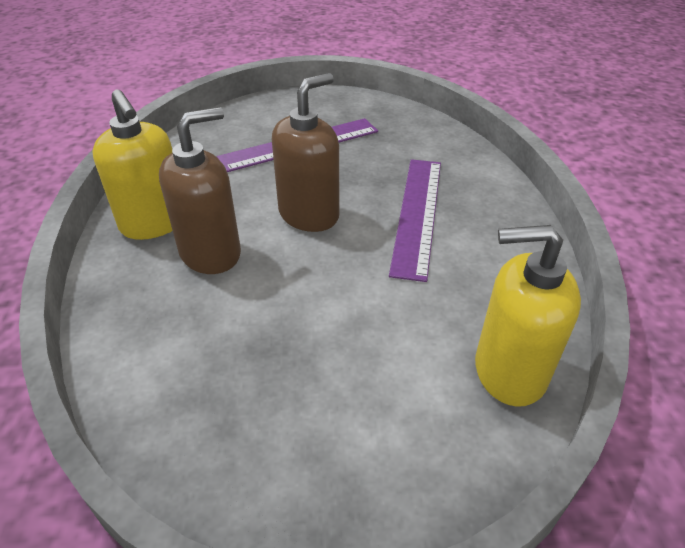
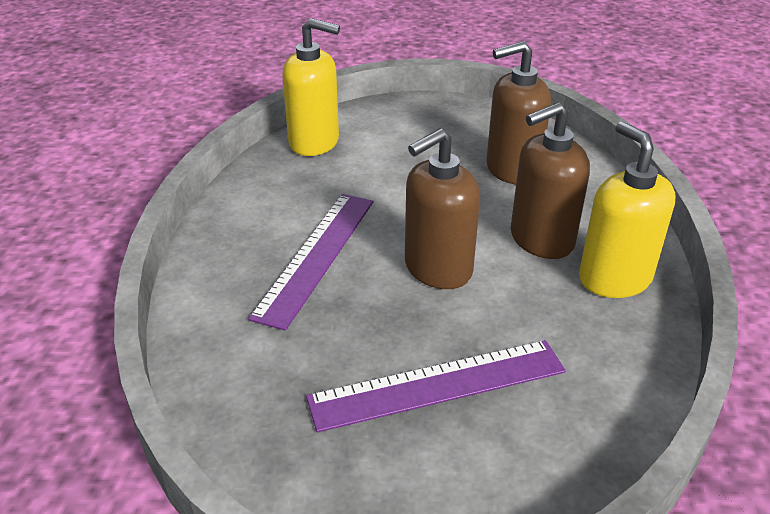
camera: 170 degrees left, 5 degrees down
(226, 352) = (512, 169): none -> brown soap dispenser

